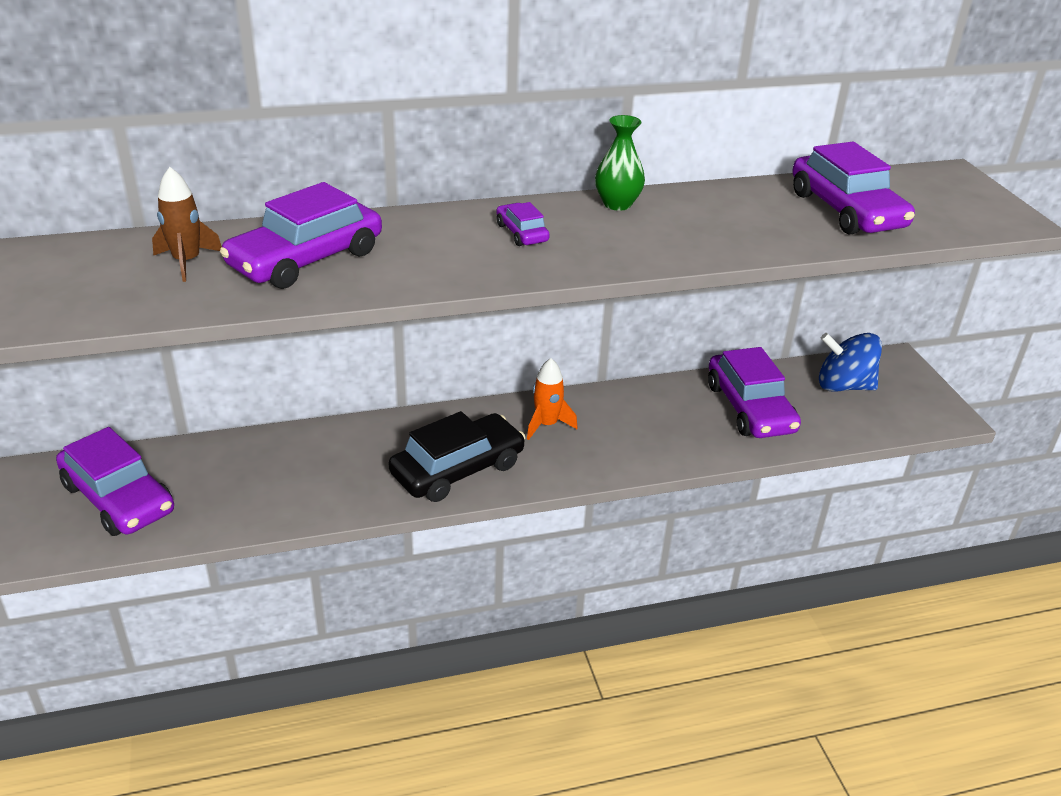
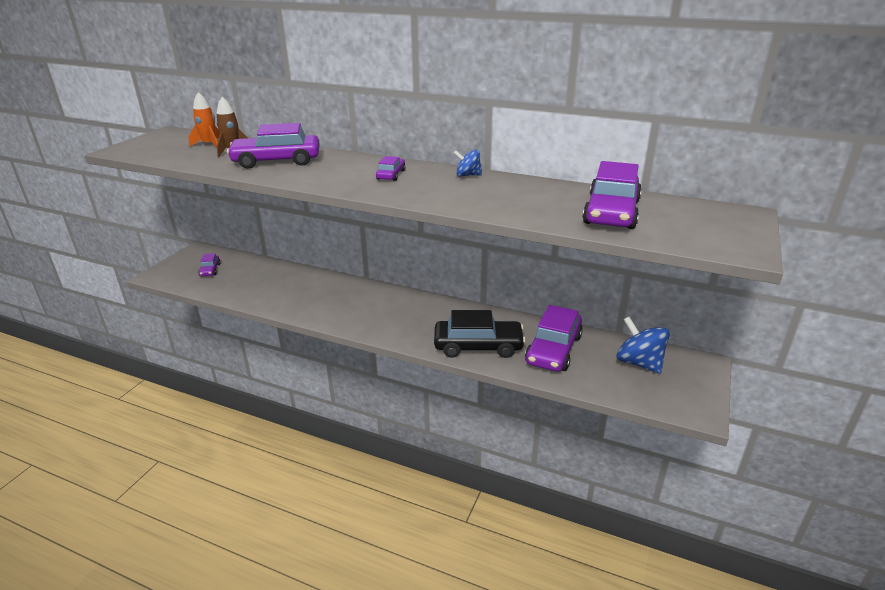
camera: 40 degrees right, 5 degrees down
(118, 498) = (210, 270): purple car -> purple car, size x0.48
(458, 469) = (351, 314): black car -> black car (478, 346)
(547, 425) = (423, 312): orange rocket -> orange rocket (209, 145)
(617, 204) = (467, 175): green vase -> blue spinning top

